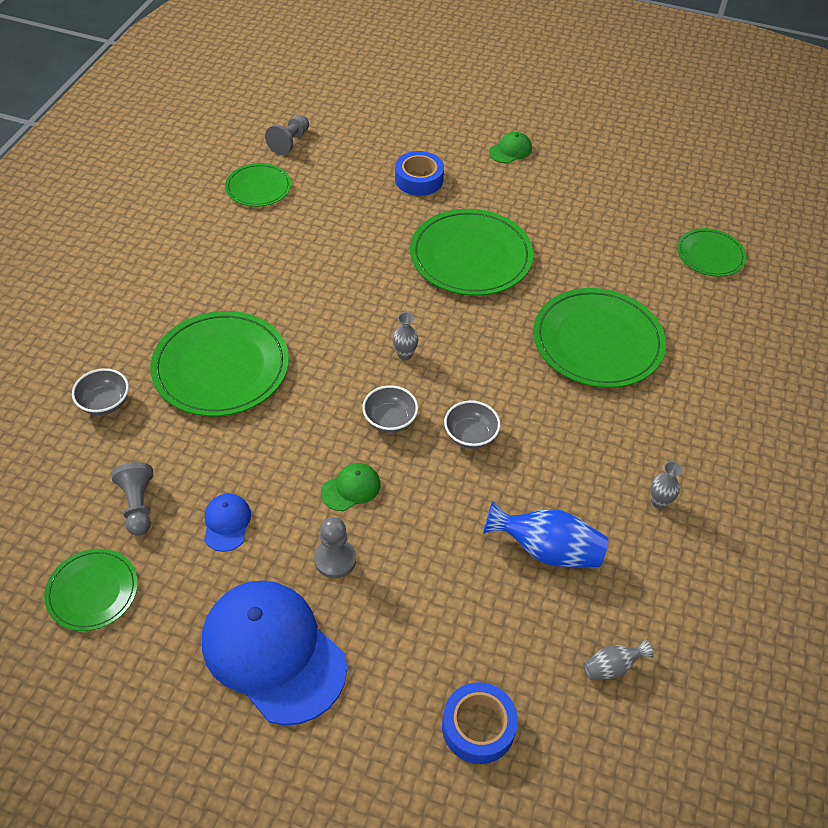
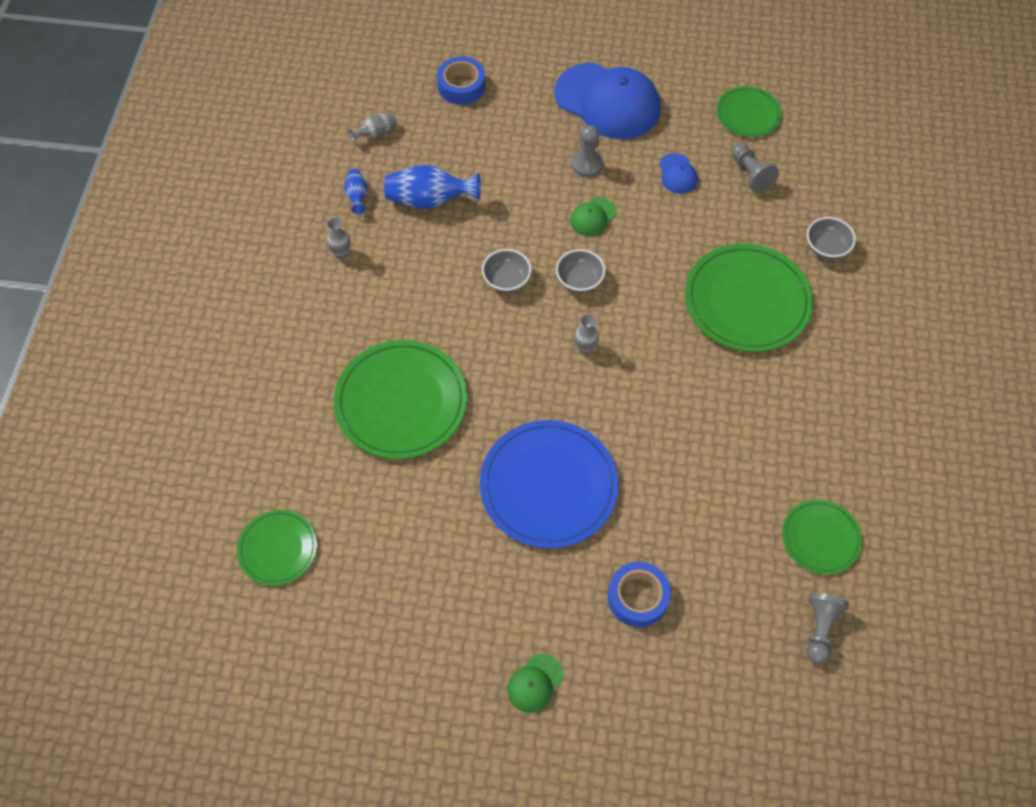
camera: 170 degrees right, 10 degrees up
(471, 256) = (548, 486): green plate -> blue plate
(639, 573) = (357, 196): none -> blue vase

